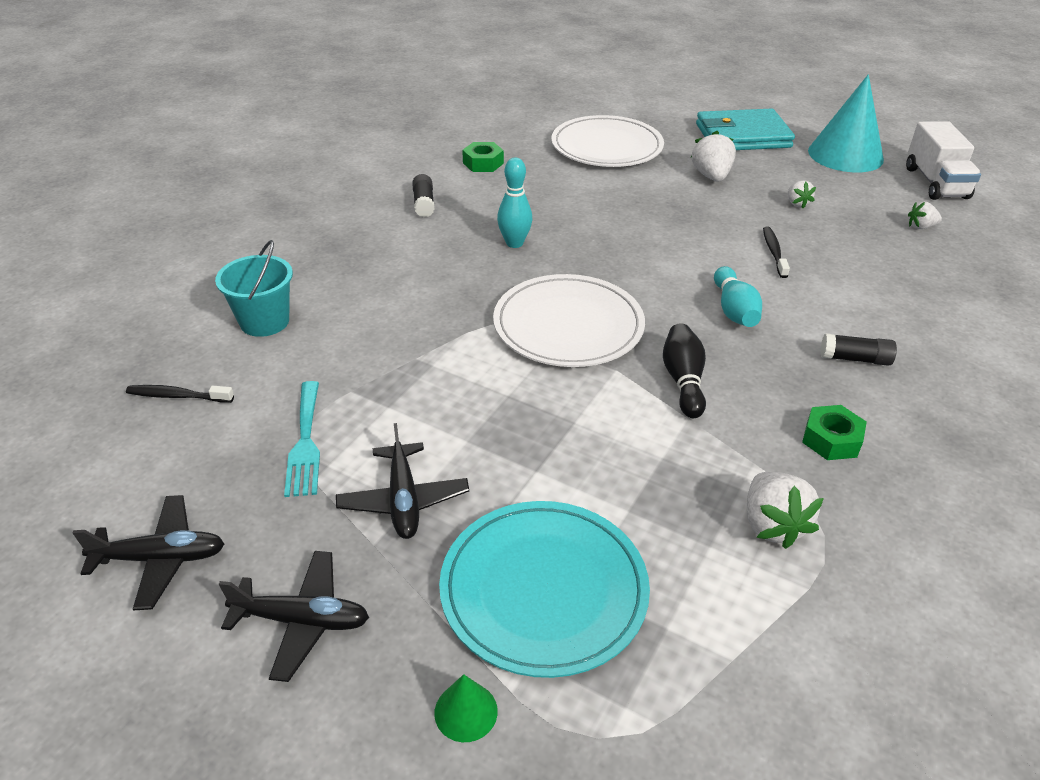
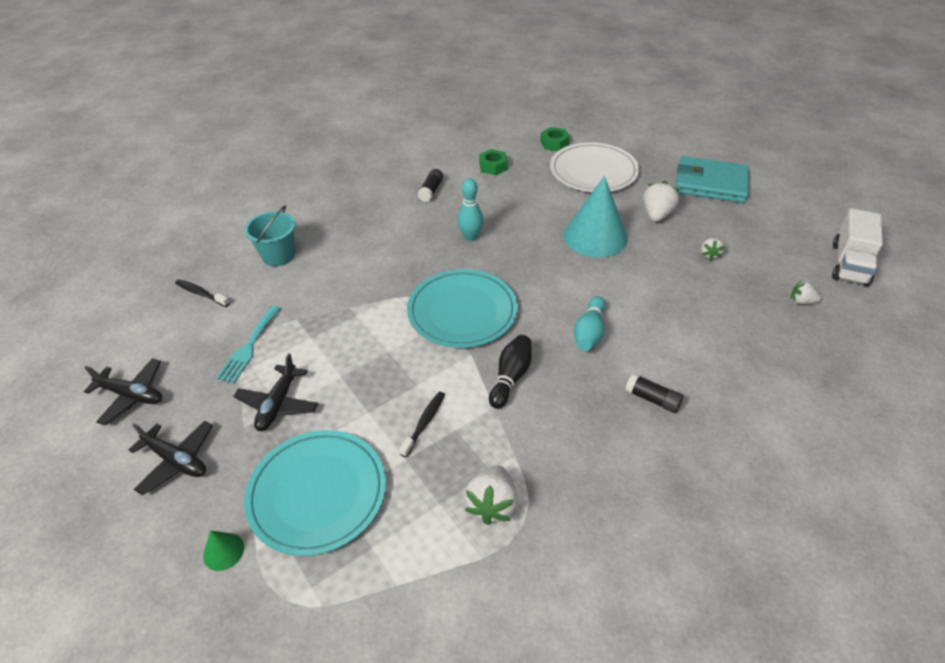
camera: 25 degrees right, 5 degrees up
(568, 325) = (462, 311): white plate -> turquoise plate
(774, 252) = (657, 292): black toothbrush -> black toothbrush (424, 423)
(831, 439) = (583, 456): green nut -> green nut (554, 143)
(845, 155) = (787, 220): turquoise cone -> turquoise cone (595, 236)

